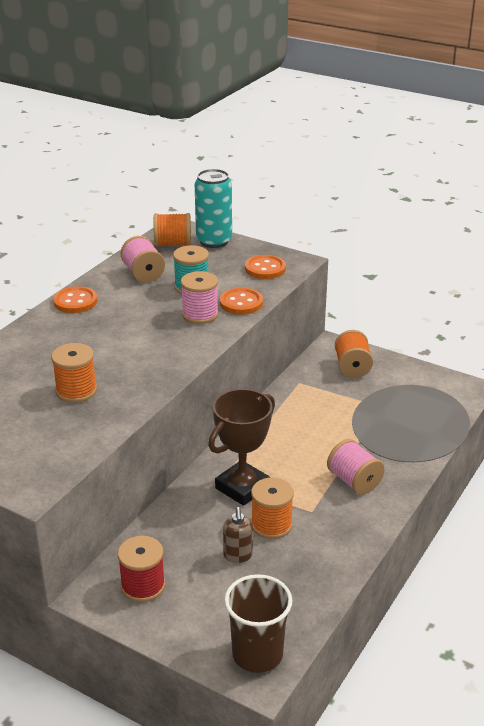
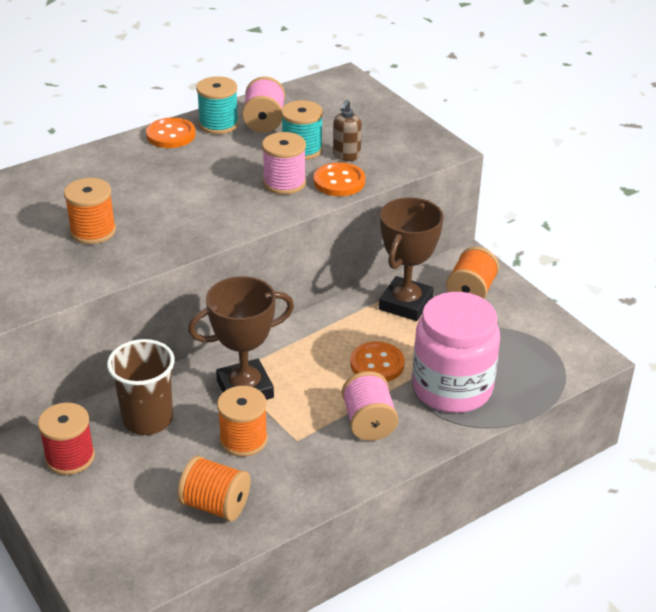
camera: 25 degrees right, 5 degrees up
(108, 284) = (218, 124): none -> turquoise spool
(173, 244) = (323, 95): orange spool -> orange spool (215, 505)
(214, 241) = (370, 103): turquoise can -> none
(238, 555) = (184, 460): brown soap dispenser -> brown soap dispenser (346, 156)
(257, 654) = (124, 569): brown cup -> brown cup (148, 419)
(265, 268) = (399, 149): orange button -> orange button (377, 364)
(312, 389) = (406, 304): none -> brown trophy
(393, 438) = (452, 388): none -> pink jar

